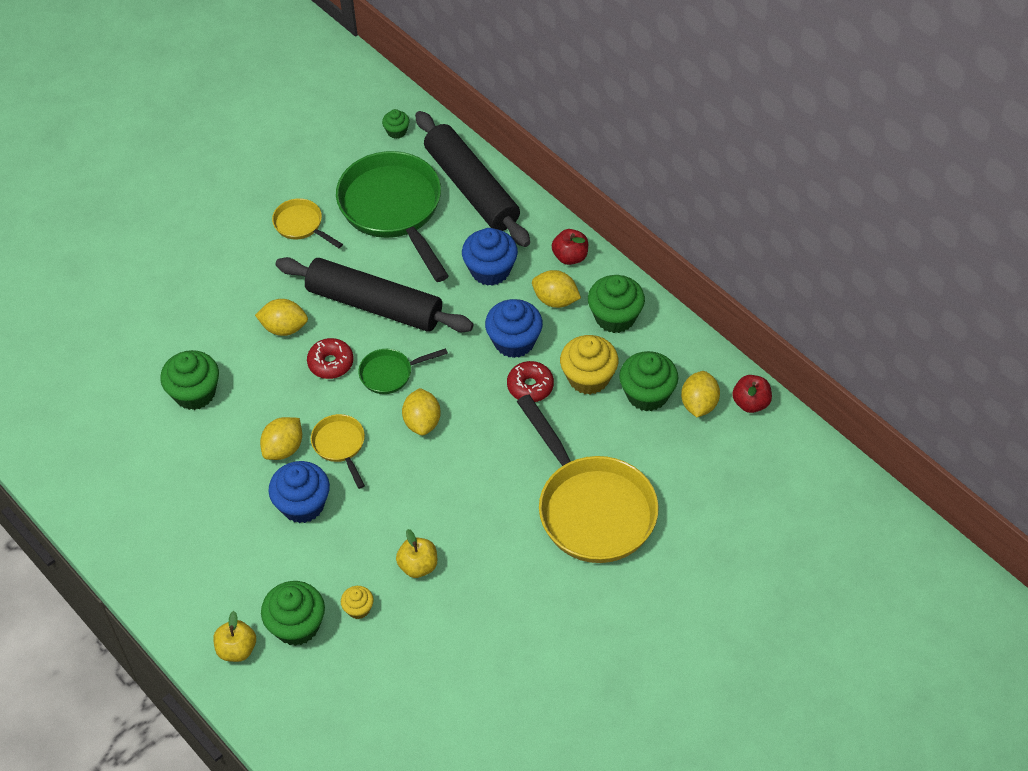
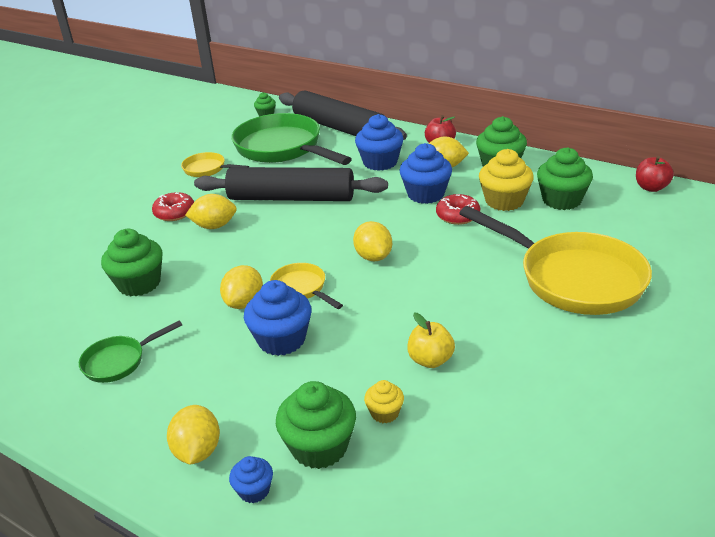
camera: 15 degrees left, 20 degrees down
(237, 649) = (254, 490): yellow apple -> blue cupcake
(331, 363) = (267, 238): red donut -> red donut (174, 213)
(390, 374) = (326, 233): green pan -> green pan (119, 361)
(699, 404) = (609, 197): yellow lemon -> yellow lemon (198, 451)

